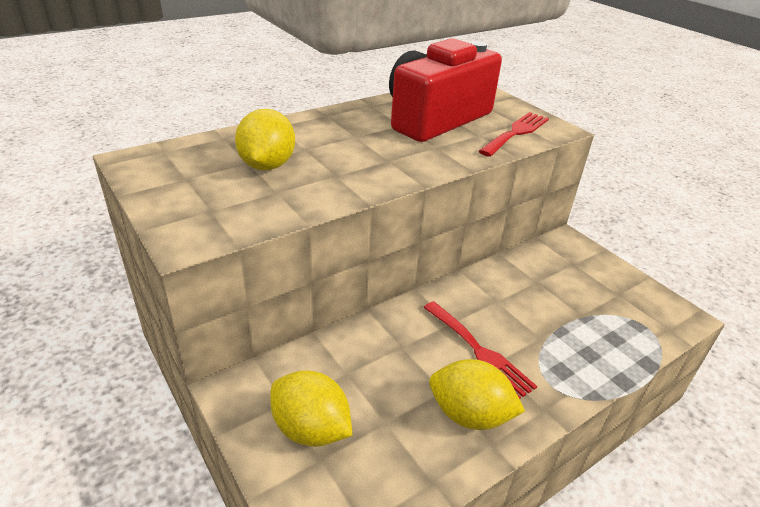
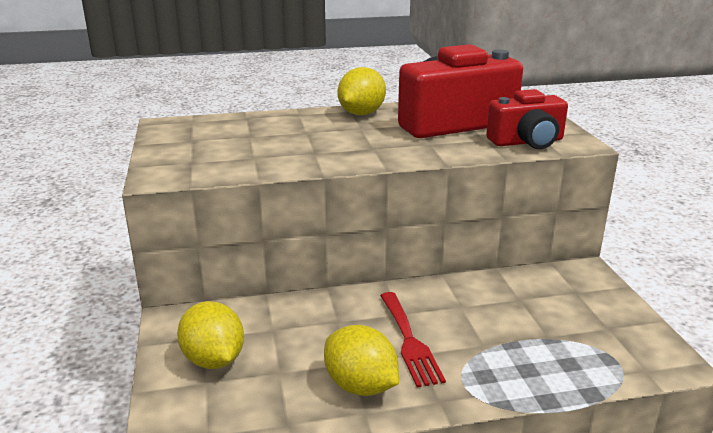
camera: 25 degrees right, 10 degrees down
(267, 165) = (263, 139): yellow lemon -> yellow lemon (361, 113)
(516, 133) = (527, 142): red fork -> red camera

